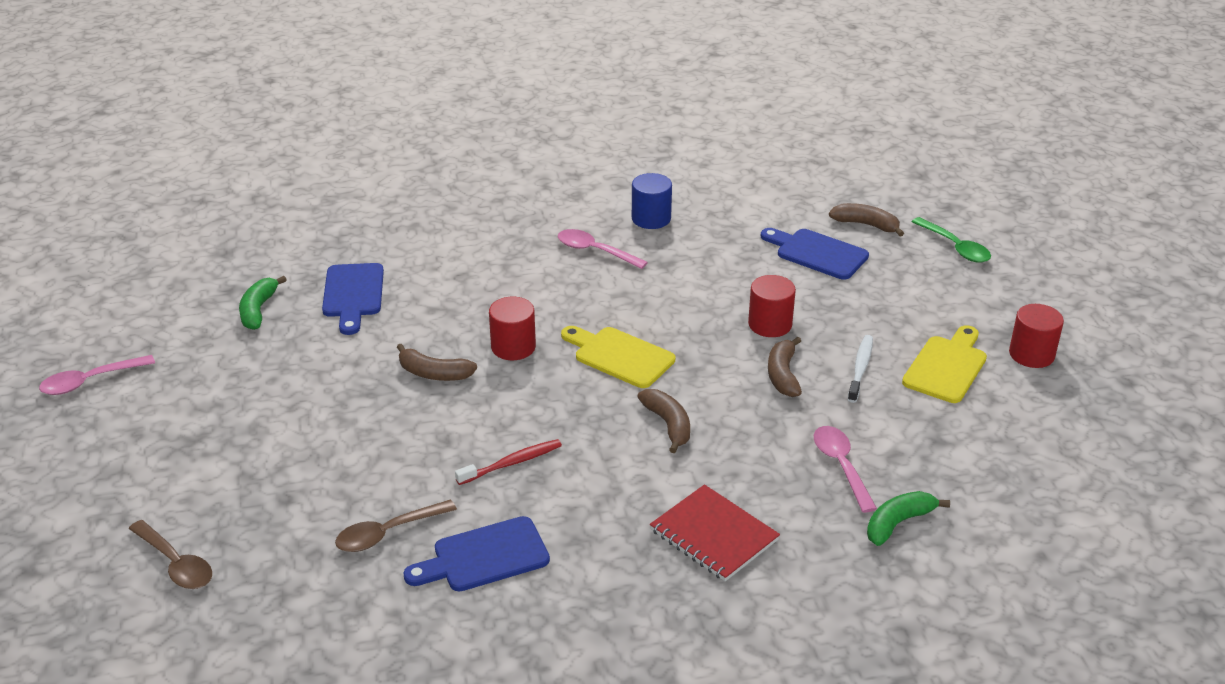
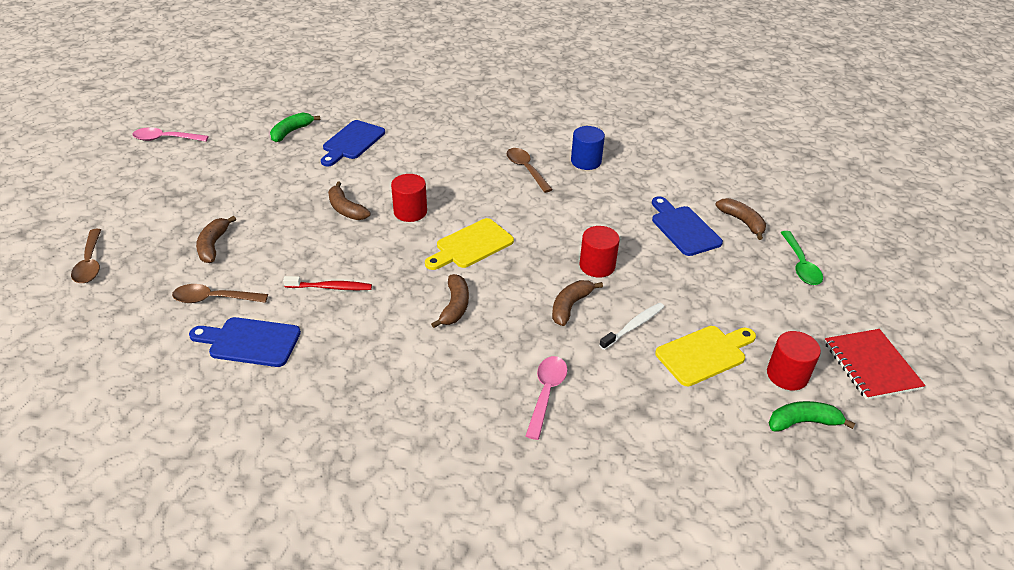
camera: 30 degrees right, 5 degrees up
(315, 478) = (213, 245): none -> brown banana
(595, 251) = (526, 169): pink spoon -> brown spoon
(619, 356) = (471, 245): yellow cutting board -> yellow cutting board turned 105 degrees counterclockwise
(713, 535) = (405, 400): red notebook -> red notebook (871, 365)
(898, 523) = (546, 459): green banana -> green banana (803, 422)

